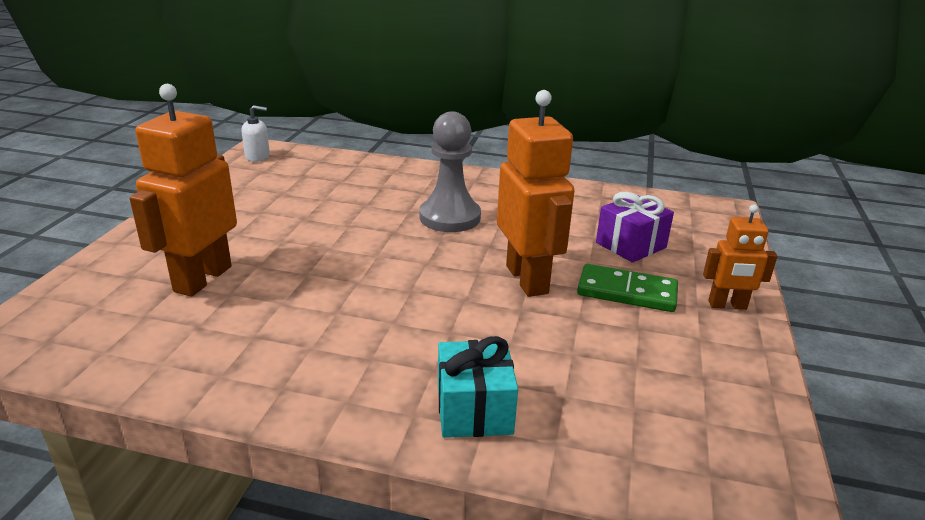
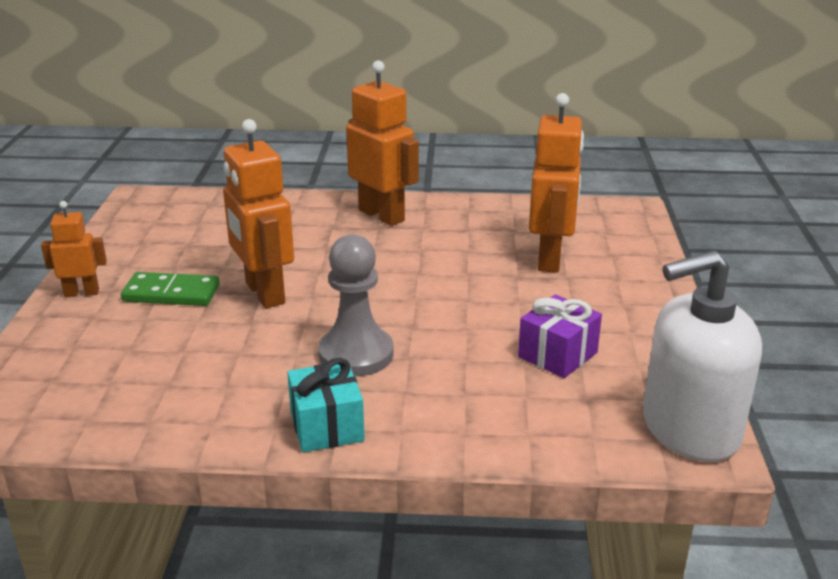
camera: 170 degrees right, 0 degrees up
(257, 157) = (689, 428): white soap dispenser -> white soap dispenser, size x2.39
(354, 381) = (382, 215): none -> orange robot
(474, 409) = (302, 211): turquoise gift -> turquoise gift (326, 426)
(631, 245) = (143, 345): purple gift -> purple gift (557, 355)

